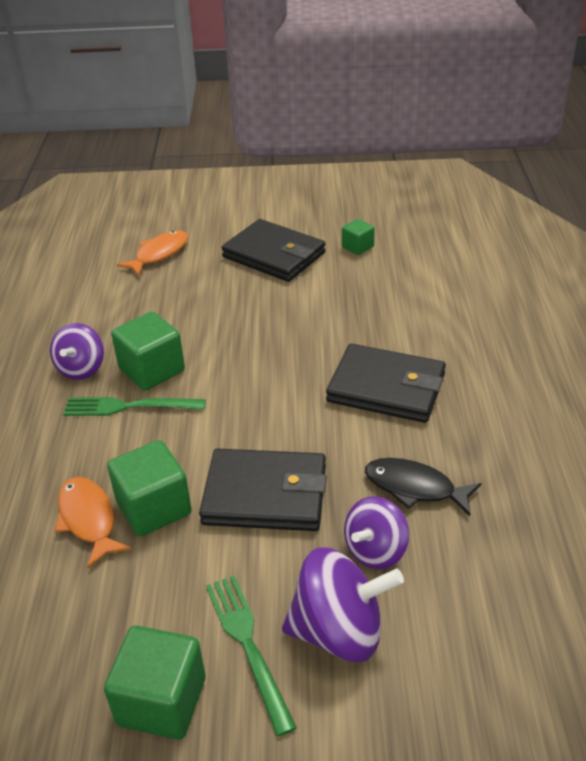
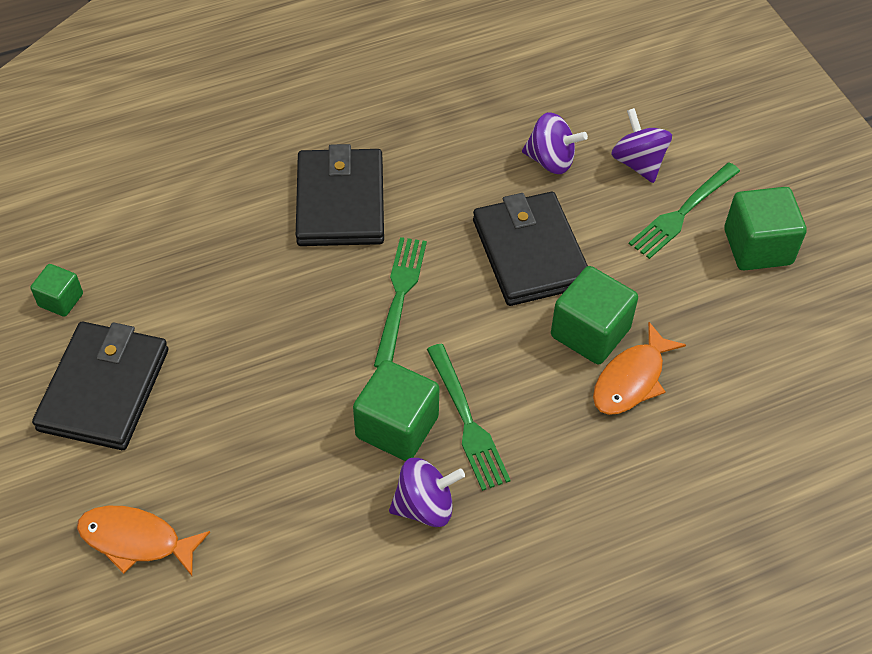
camera: 115 degrees left, 15 degrees up
(267, 399) = (399, 296): none -> green fork
(339, 631) = (638, 163): purple spinning top -> purple spinning top, size x0.67
(414, 487) = (468, 151): black fish -> none

